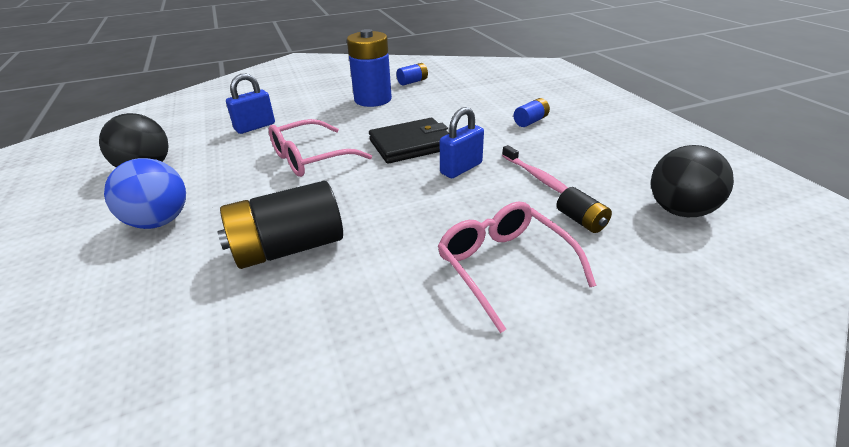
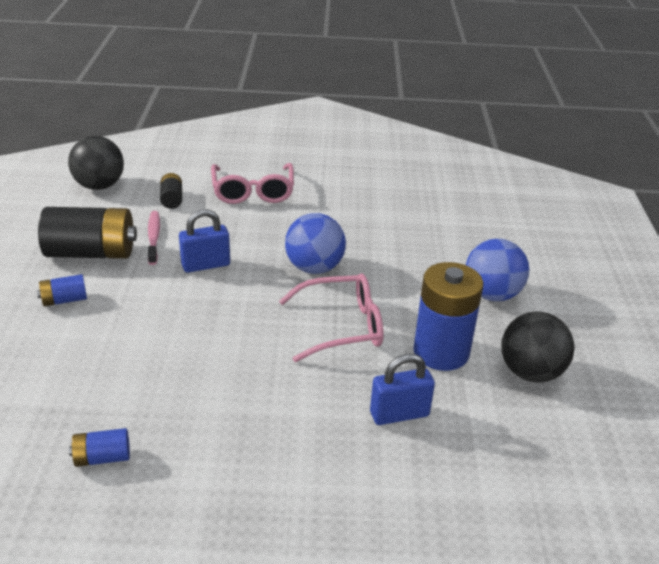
camera: 160 degrees left, 0 degrees up
(288, 248) = (385, 241): black battery -> black battery (91, 253)
(358, 194) = (314, 268): none -> blue ball
(373, 99) = (205, 424): blue battery -> blue battery (441, 352)
(411, 144) = (225, 310): black wallet -> none

